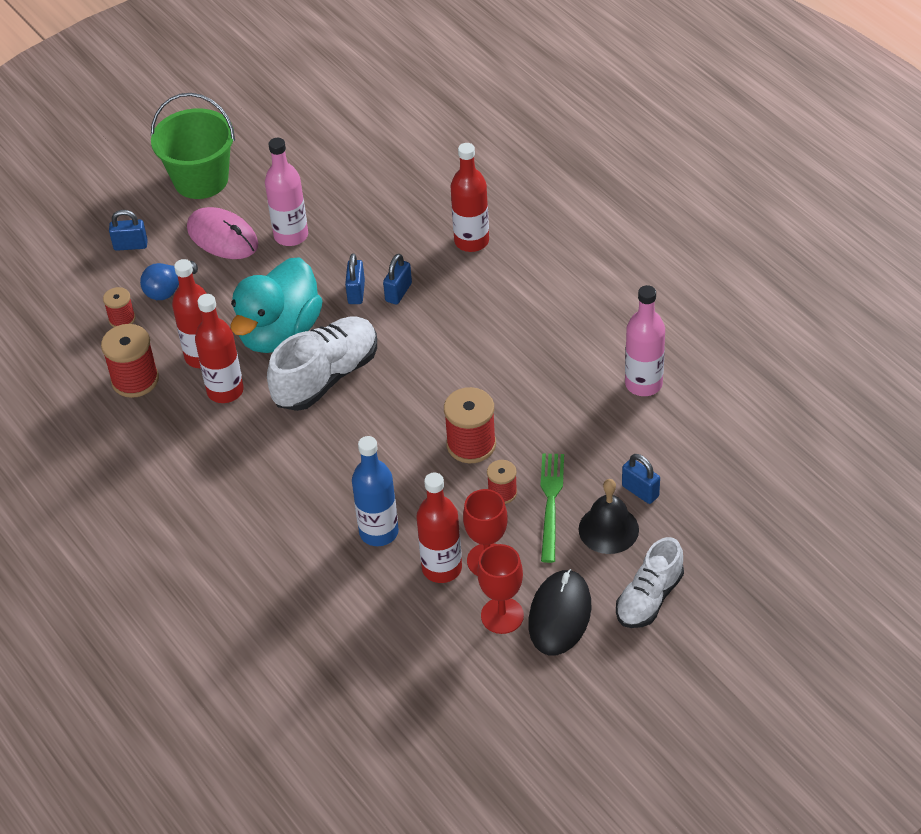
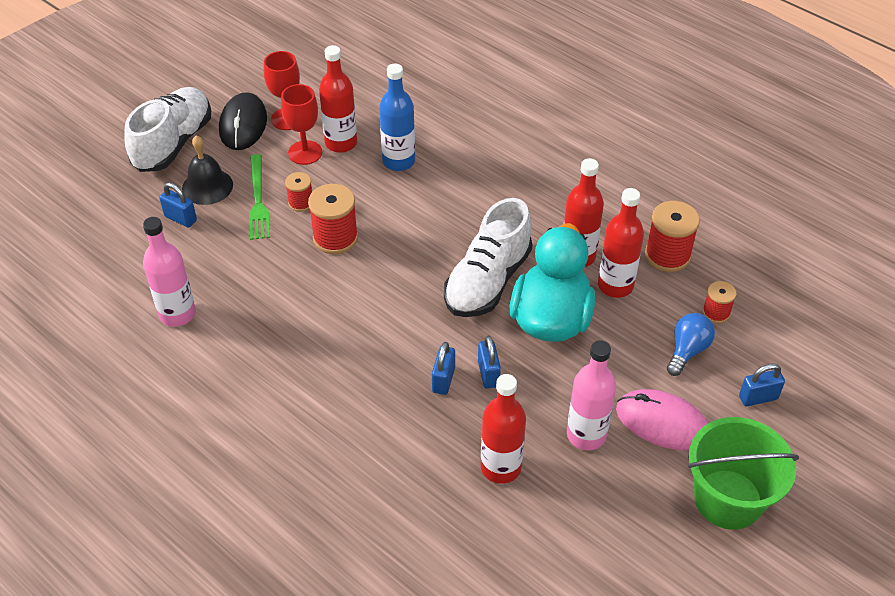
camera: 165 degrees right, 0 degrees up
(471, 241) = (377, 456): red bottle -> red bottle (500, 467)
(649, 598) = (173, 143): white shoe -> white shoe, size x1.51

